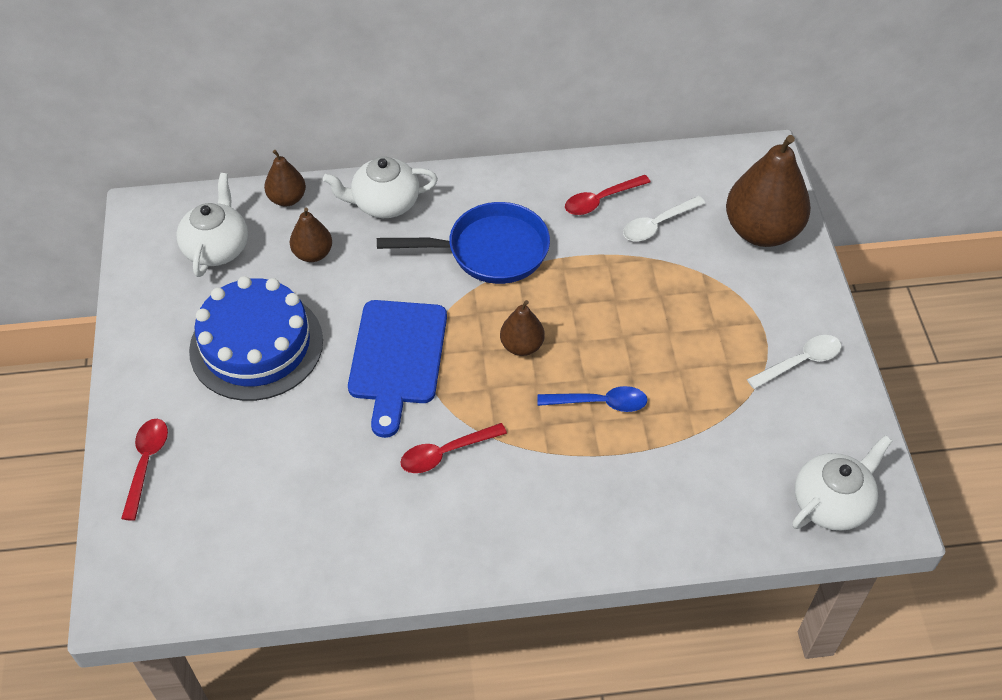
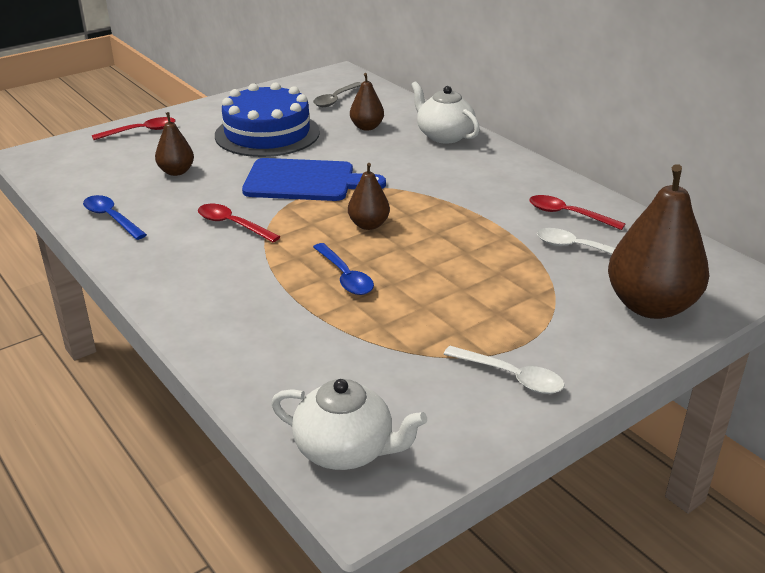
camera: 60 degrees right, 20 degrees down
(217, 248) = (336, 99): white teapot -> grey spoon
(287, 199) = (405, 106): brown pear -> brown pear (176, 172)
(355, 556) = (111, 218): none -> blue spoon
(397, 358) = (305, 181): blue cutting board -> blue cutting board turned 150 degrees counterclockwise
(490, 251) = (450, 185): blue pan -> none

